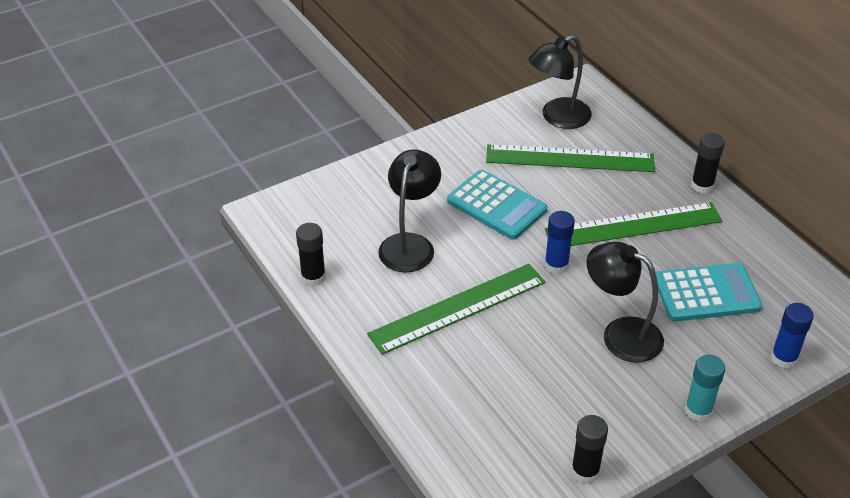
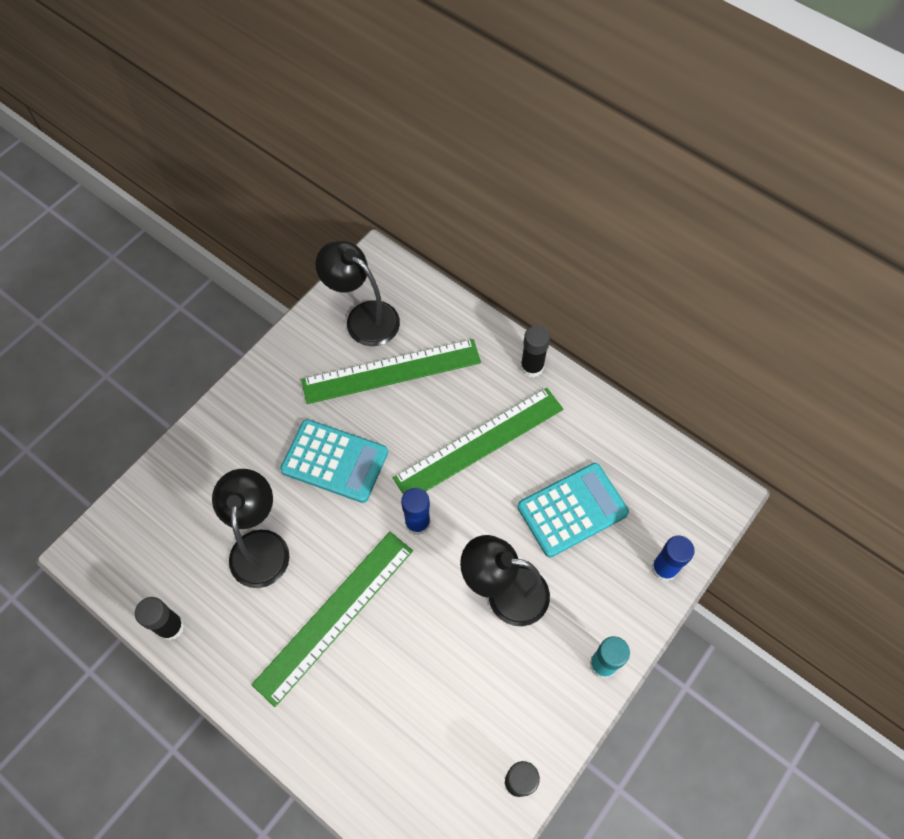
camera: 20 degrees left, 20 degrees up
(557, 118) = (363, 317): black lamp -> black lamp turned 90 degrees clockwise

